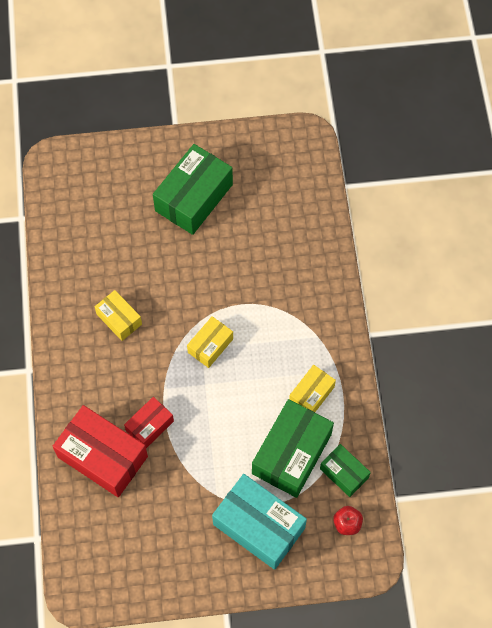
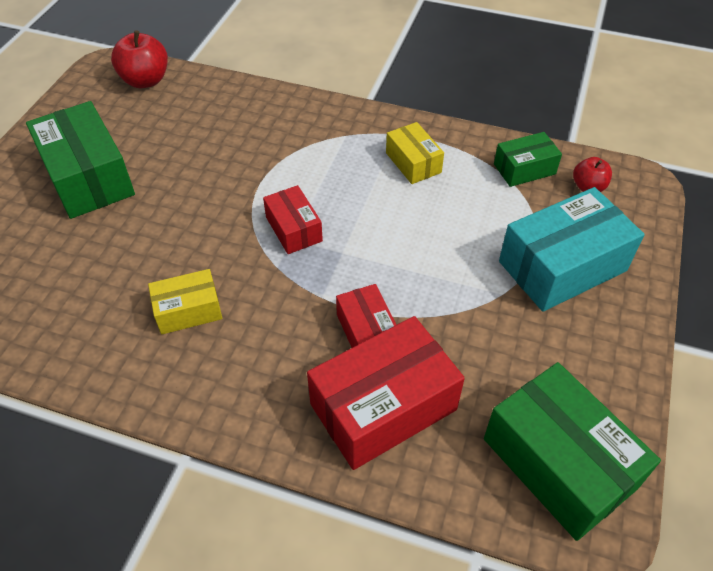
camera: 65 degrees left, 15 degrees down
(210, 345) = (293, 229): yellow box -> red box
(291, 454) = (479, 204): green box -> green box (558, 463)
(305, 172) = (145, 80): none -> red apple

